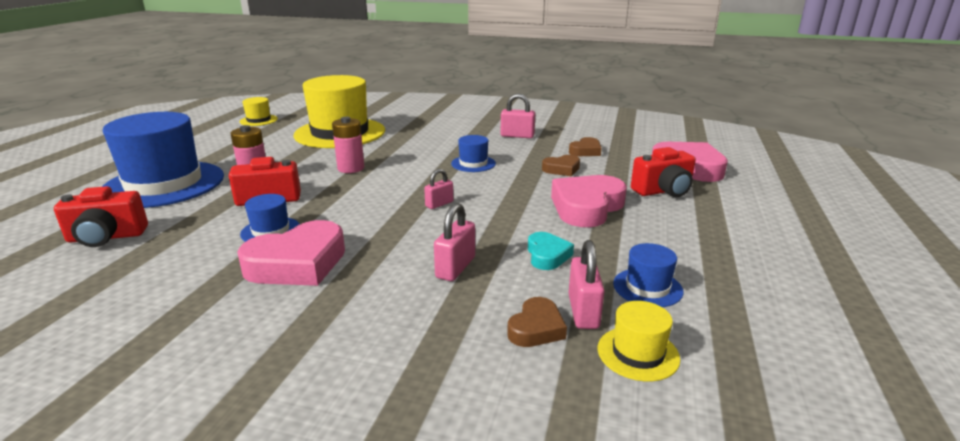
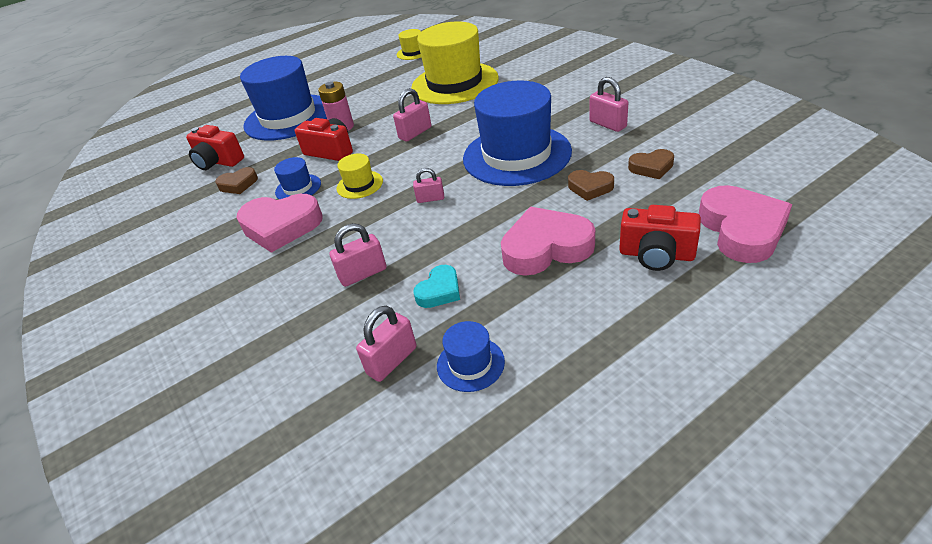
camera: 45 degrees right, 15 degrees up
(351, 168) = (415, 133): pink battery -> pink padlock
(473, 163) = (516, 155): blue hat -> blue hat, size x2.31
(536, 328) = (343, 358): brown heart -> brown heart (238, 184)
(638, 353) = (377, 419): yellow hat -> yellow hat (359, 185)

